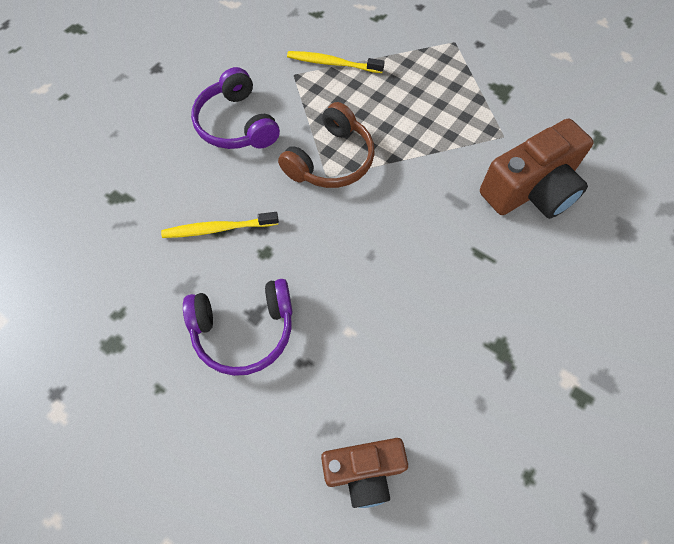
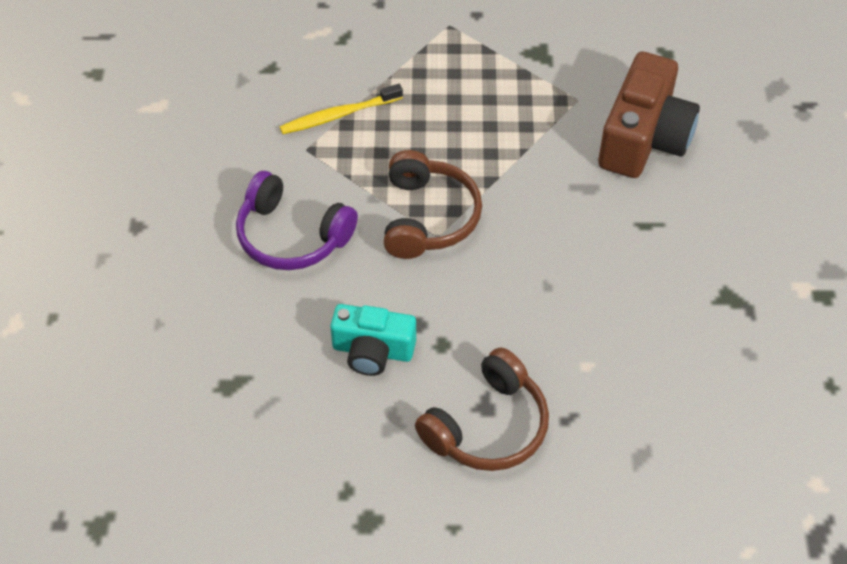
camera: 35 degrees left, 10 degrees down
(218, 229) = (372, 351): yellow toothbrush -> turquoise camera
(244, 330) = (487, 426): purple headphones -> brown headphones
(364, 472) = (699, 470): brown camera -> none

